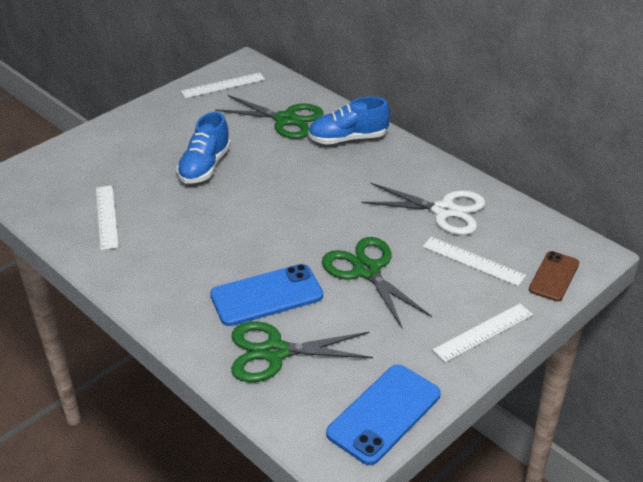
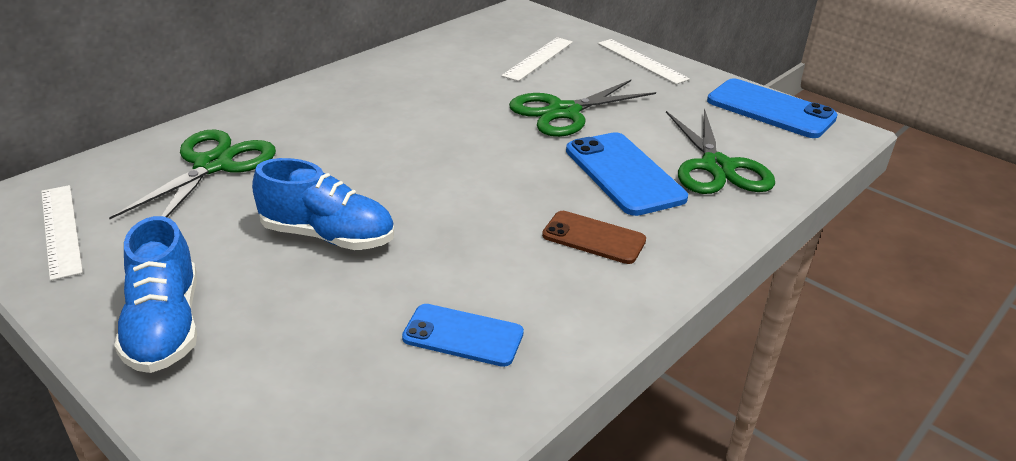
camera: 95 degrees left, 5 degrees down
(107, 217) = (463, 335): white ruler -> blue phone
(348, 139) = (286, 117): blue shoe -> blue shoe (165, 326)
(444, 211) = (453, 67): white scissors -> none
(554, 276) = (555, 27): brown phone -> brown phone (594, 238)

